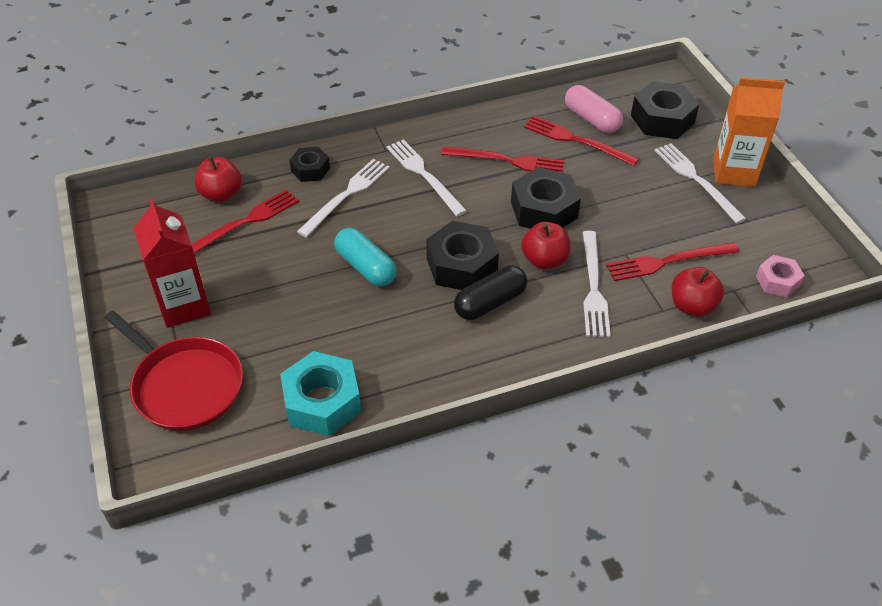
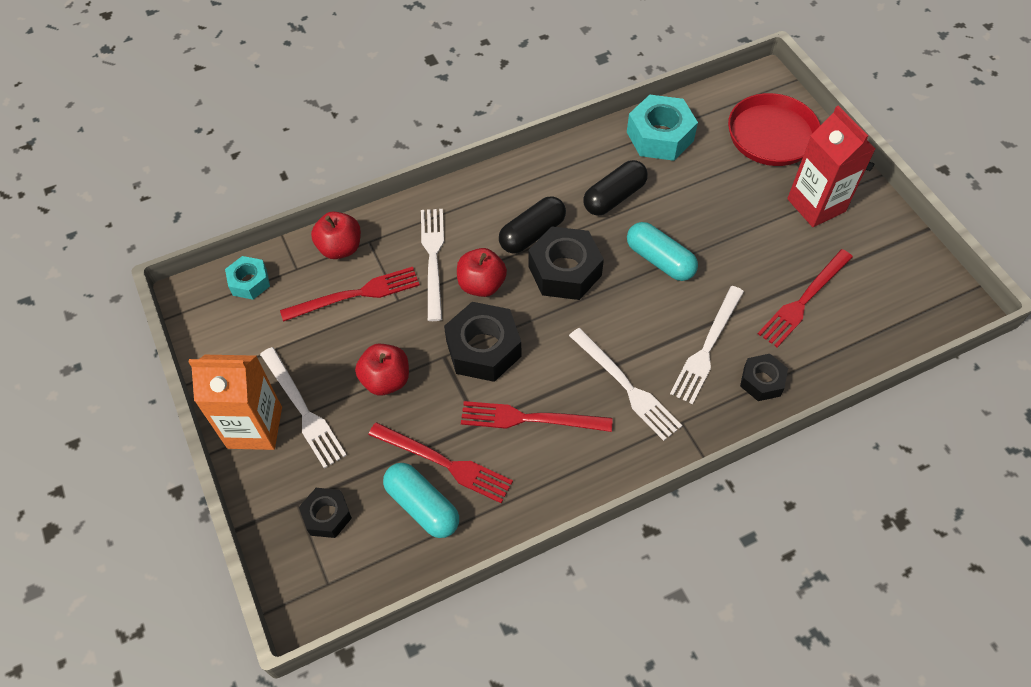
camera: 175 degrees right, 10 degrees up
(221, 194) = (847, 335): red apple -> red apple (386, 380)
(395, 333) = (614, 197): none -> black capsule
(591, 119) = (422, 506): pink capsule -> turquoise capsule
(662, 119) = (327, 516): black nut -> black nut, size x0.58
(777, 281) = (249, 282): pink nut -> turquoise nut

